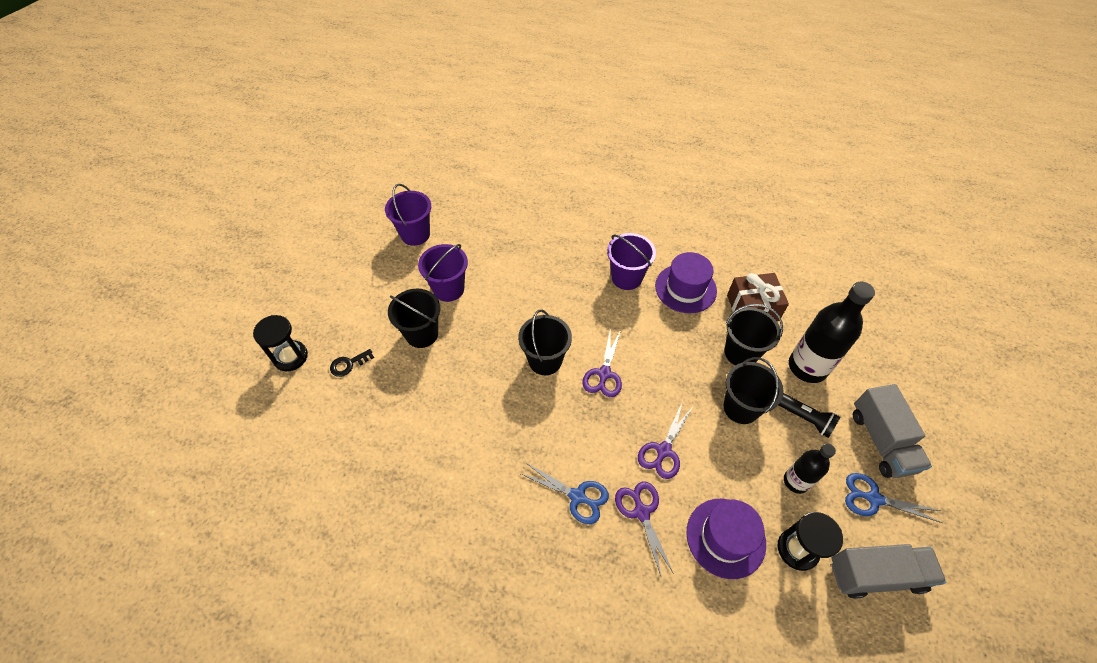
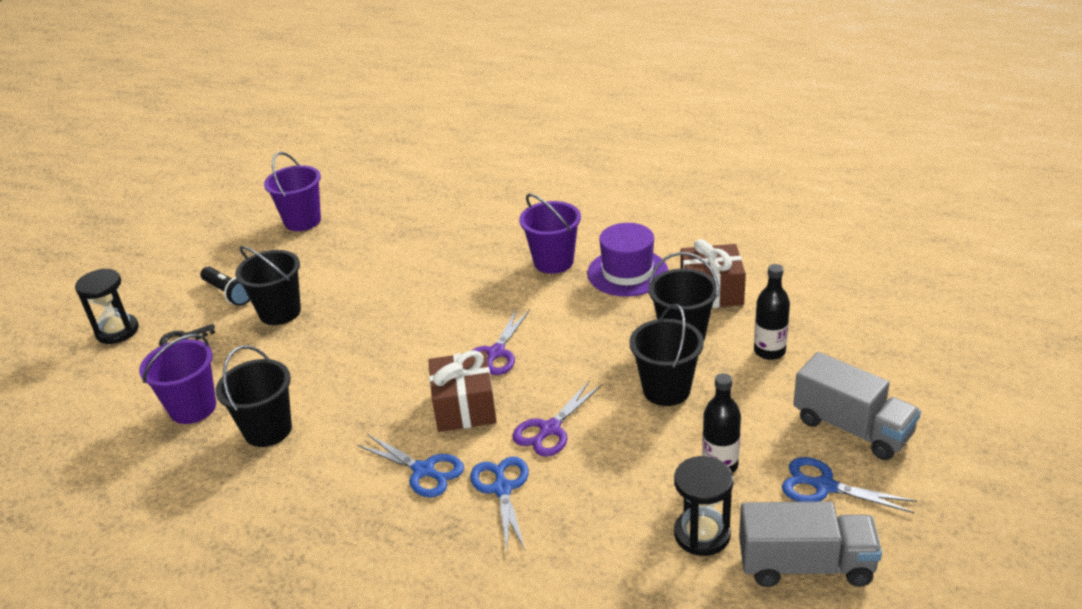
camera: 10 degrees right, 20 degrees down
(448, 289) = (326, 271): purple bucket -> purple bucket (193, 408)
(545, 360) = (424, 339): black bucket -> black bucket (268, 430)
(593, 430) = (464, 407): none -> brown gift
(641, 512) = (502, 489): purple scissors -> blue scissors
(725, 537) = (606, 518): purple hat -> none
(803, 417) = (749, 401): black flashlight -> black flashlight (228, 293)
(807, 367) = (769, 351): black bottle -> black bottle, size x0.59
(881, 441) = (852, 428): grey truck -> grey truck turned 45 degrees counterclockwise

